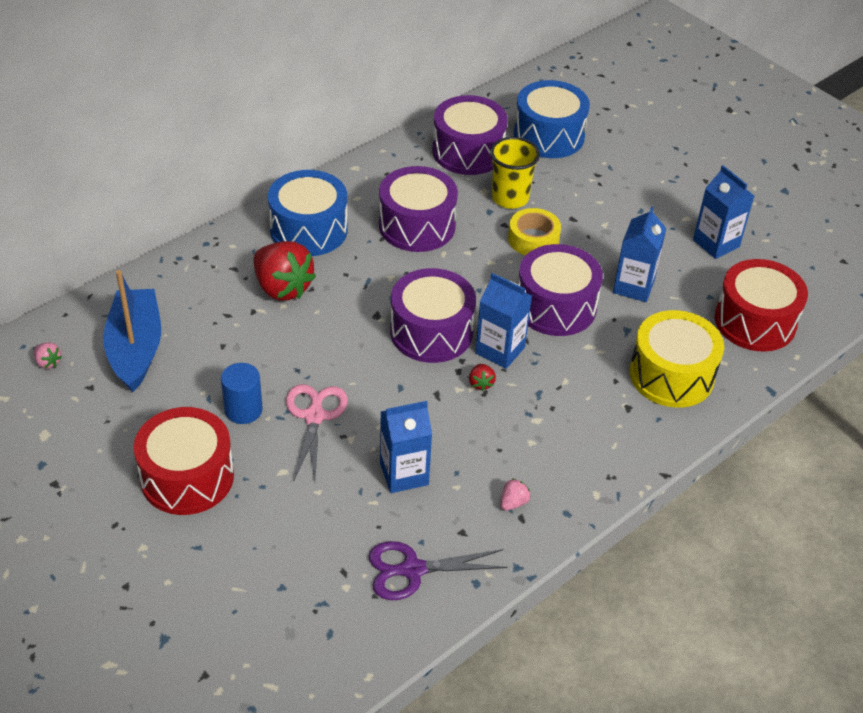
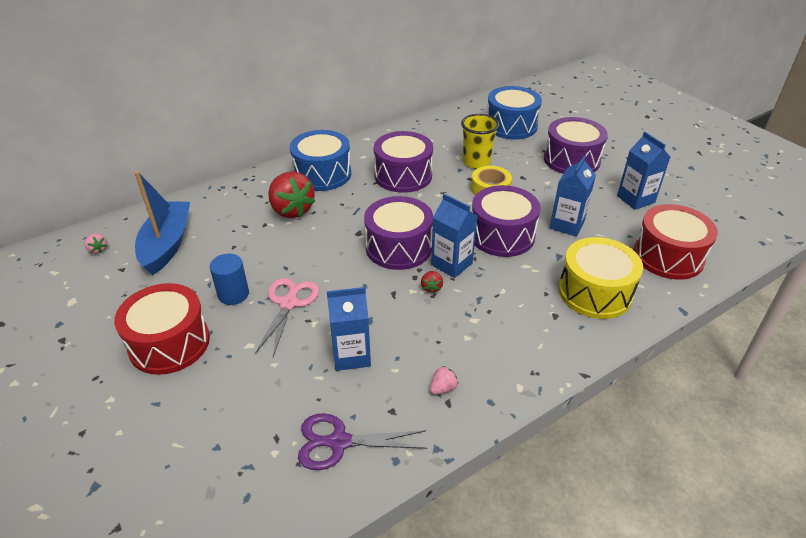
camera: 10 degrees right, 5 degrees down
(468, 151) = (450, 132): purple drum -> purple drum (571, 160)

